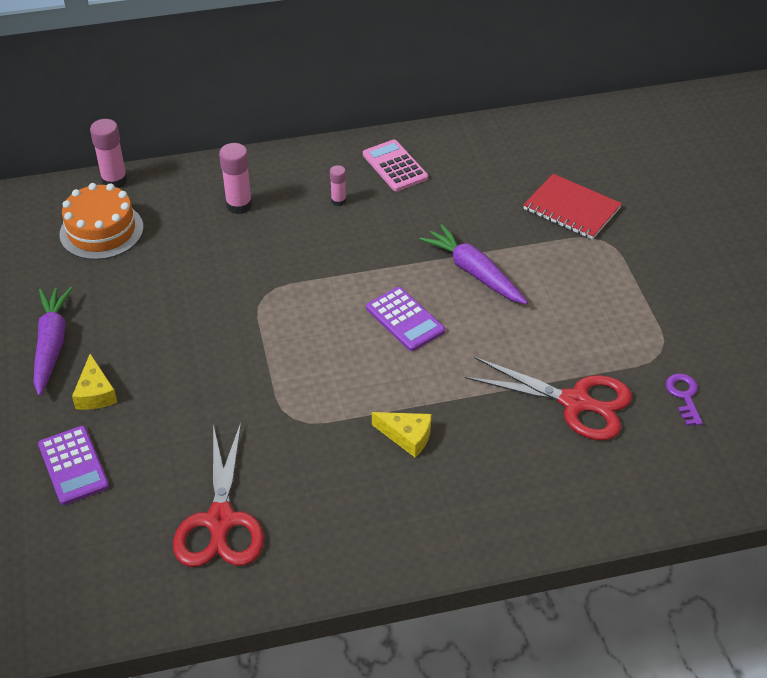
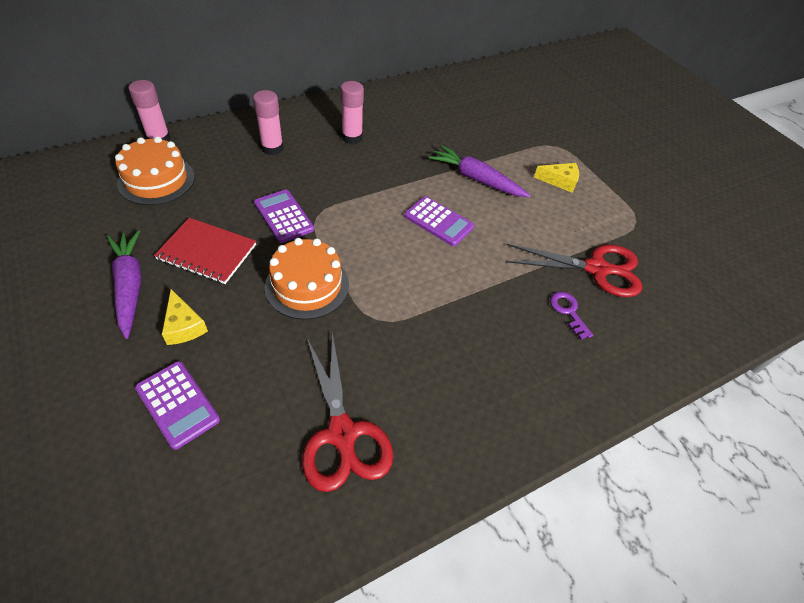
camera: 20 degrees left, 5 degrees up
(228, 290) = (284, 216): none -> purple calculator
(230, 371) = (307, 285): none -> orange cake
(338, 201) = (352, 137): pink glue stick -> pink glue stick, size x1.72
(395, 166) = (386, 109): pink calculator -> none
(407, 436) = (479, 319): yellow cheese -> yellow cheese (560, 181)
(571, 209) = (525, 127): red notebook -> red notebook (207, 252)
(684, 396) = (669, 252): purple key -> purple key (568, 311)

